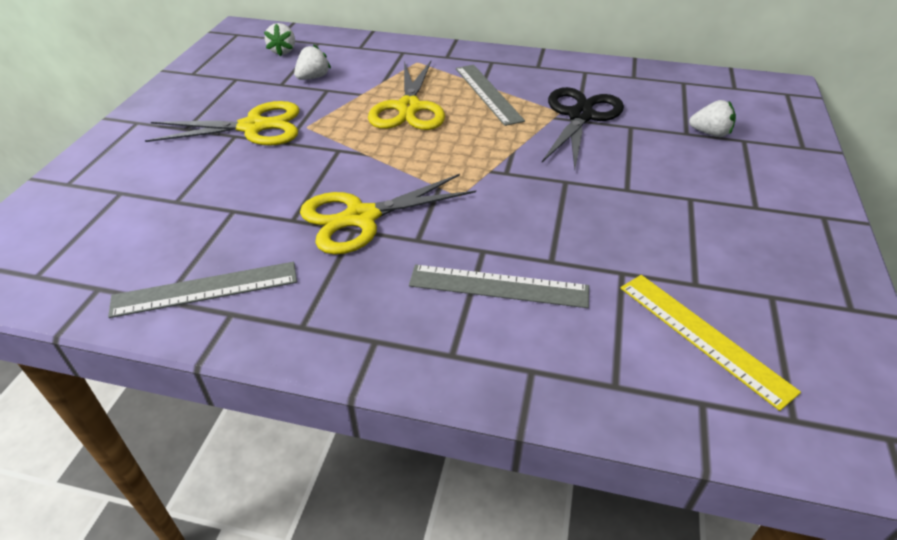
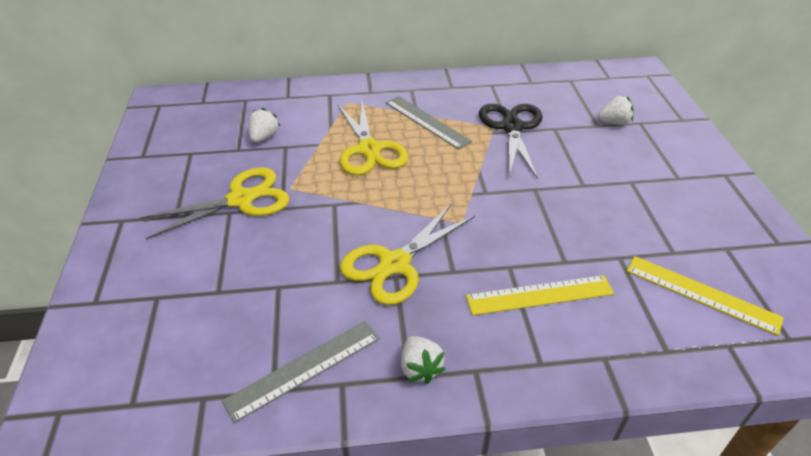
camera: 20 degrees left, 0 degrees up
(283, 51) = (217, 115): white strawberry -> white strawberry (420, 368)
(498, 286) = (540, 295): grey ruler -> yellow ruler

